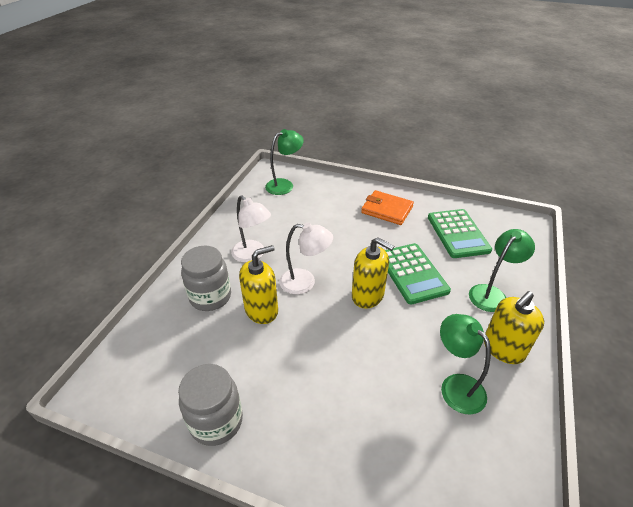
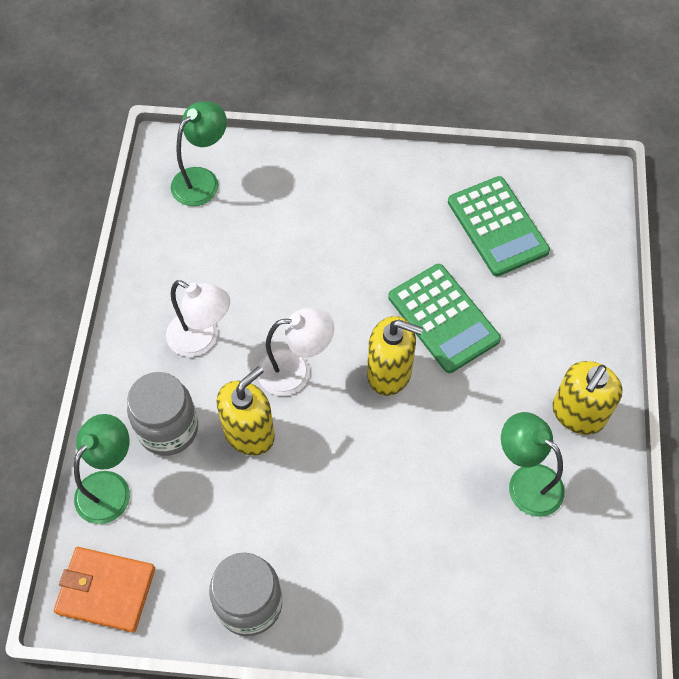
camera: 15 degrees left, 20 degrees up
(387, 210) = (382, 200): orange wallet -> orange wallet (106, 590)
(491, 293) = (556, 328): green lamp -> green lamp (110, 487)

